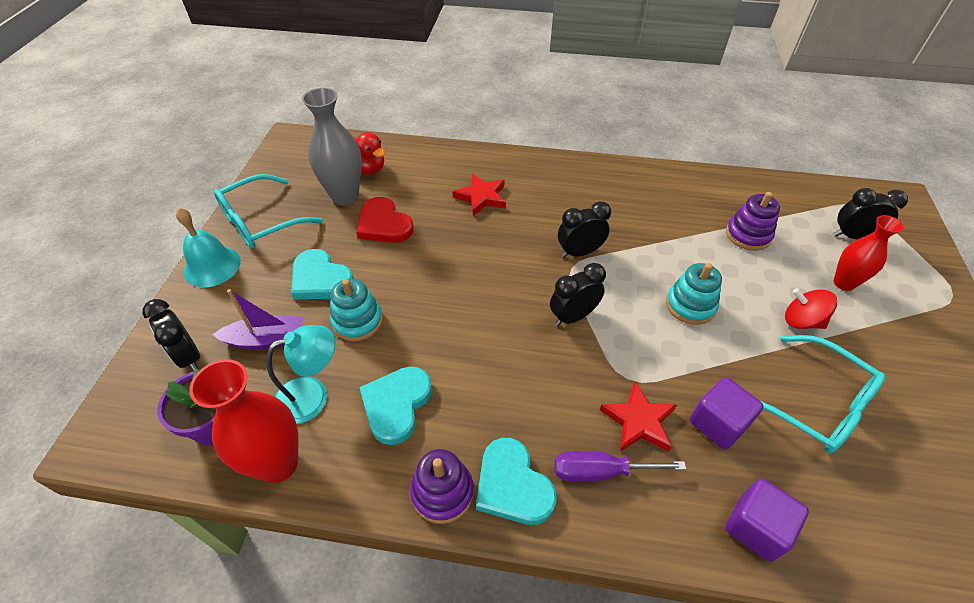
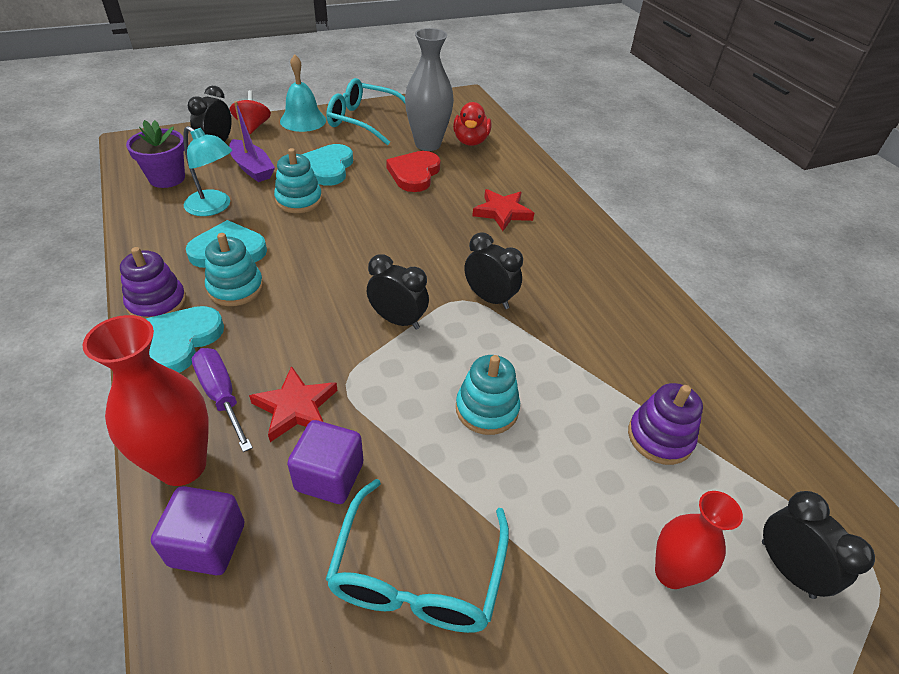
camera: 55 degrees right, 5 degrees down
(278, 464) = (147, 216): red vase -> red vase (182, 466)
(461, 417) = (235, 288): none -> turquoise stacking toy
(801, 321) = (551, 531): red spinning top -> red spinning top (253, 127)

